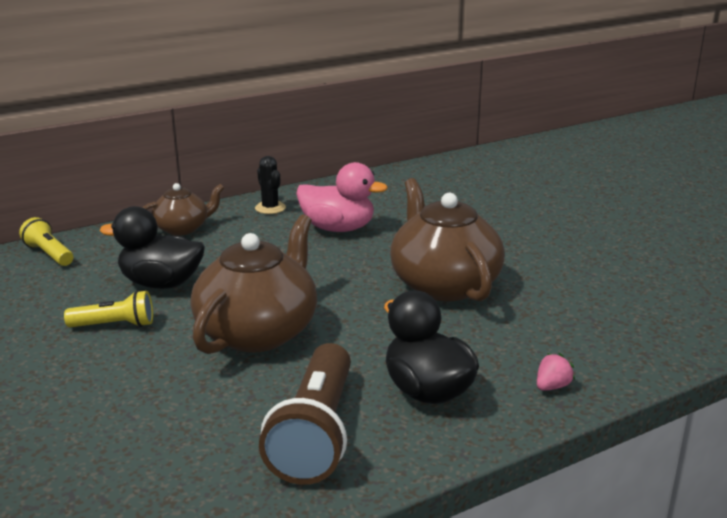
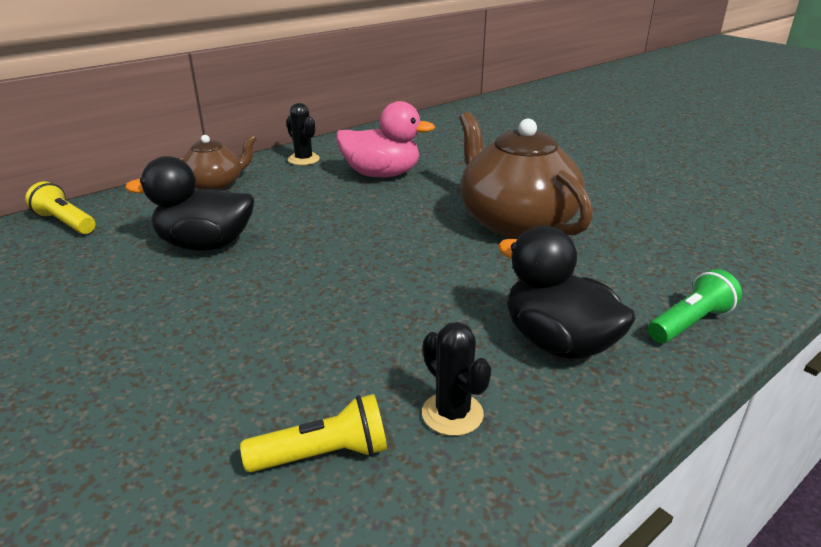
camera: 10 degrees left, 5 degrees up
(115, 325) = (160, 298): yellow flashlight -> yellow flashlight (323, 454)
(258, 332) = (335, 290): brown teapot -> none
(316, 433) = (452, 414): brown flashlight -> black cactus
(552, 386) = (689, 323): pink strawberry -> green flashlight

